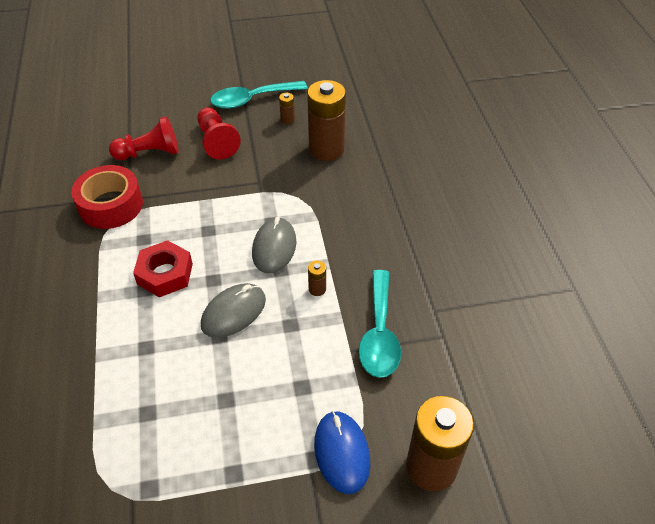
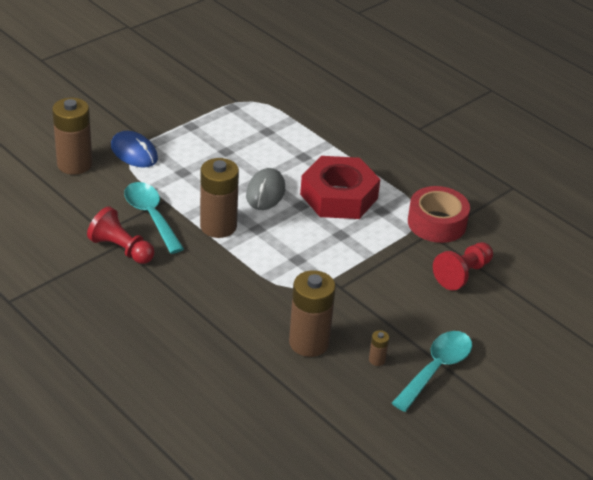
camera: 145 degrees right, 10 degrees down
(165, 274) = (339, 196): red nut -> red nut, size x1.59
(217, 141) = (418, 308): red pawn -> red pawn (121, 249)
(274, 247) = (276, 241): grey mouse -> none
(317, 289) = (218, 226): brown battery -> brown battery, size x2.40

